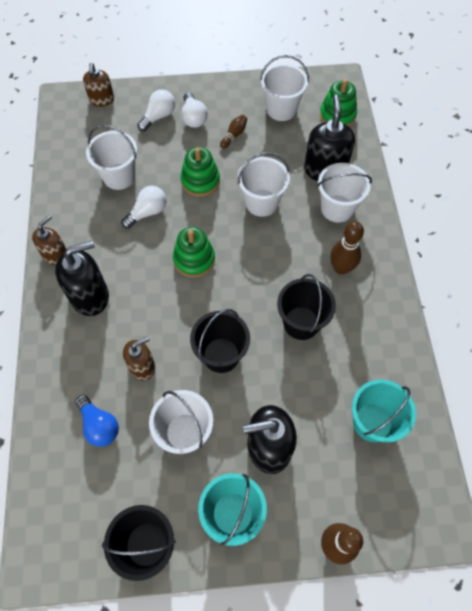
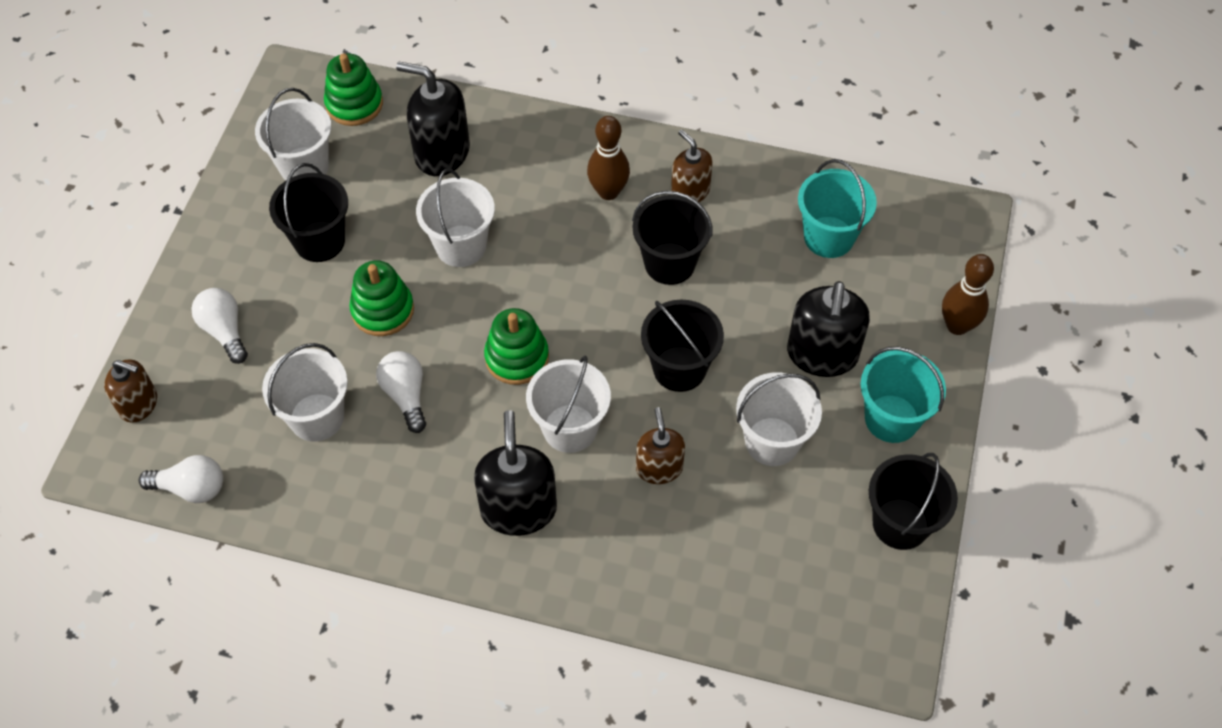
camera: 70 degrees left, 5 degrees down
(55, 255) = (423, 541): brown soap dispenser -> brown soap dispenser (690, 191)
(99, 425) = (726, 542): blue light bulb -> none
(193, 118) = (255, 284): white light bulb -> white light bulb (191, 488)
(234, 135) = (319, 241): brown bowling pin -> black bucket
(337, 208) = (514, 162): white bucket -> white bucket (570, 428)

